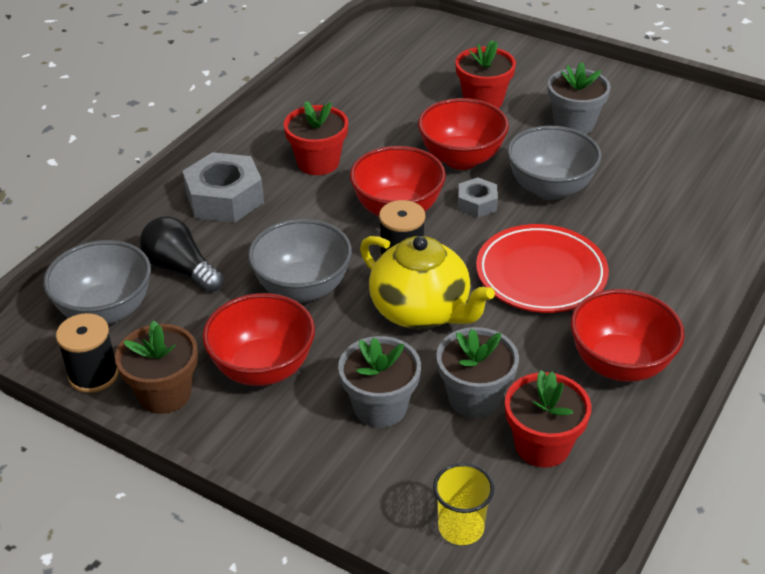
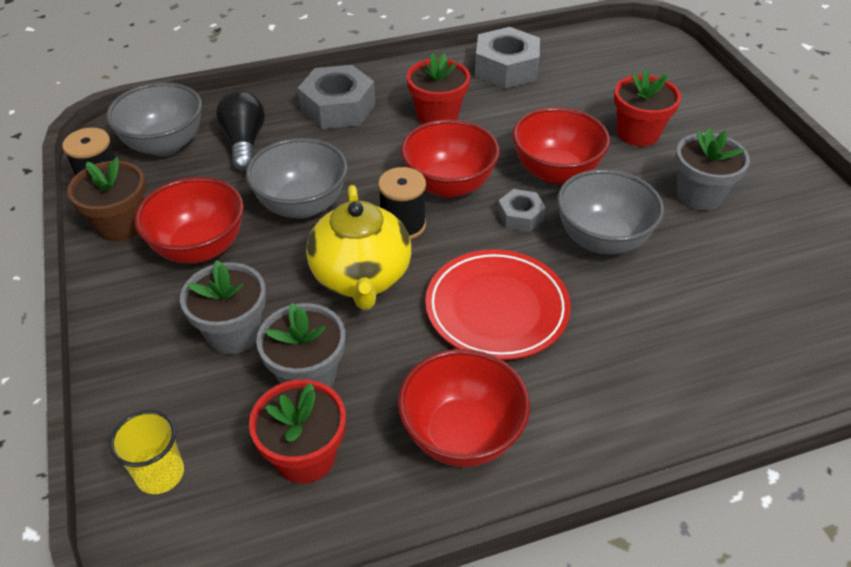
camera: 40 degrees right, 5 degrees up
(324, 98) = (506, 68): none -> grey nut

